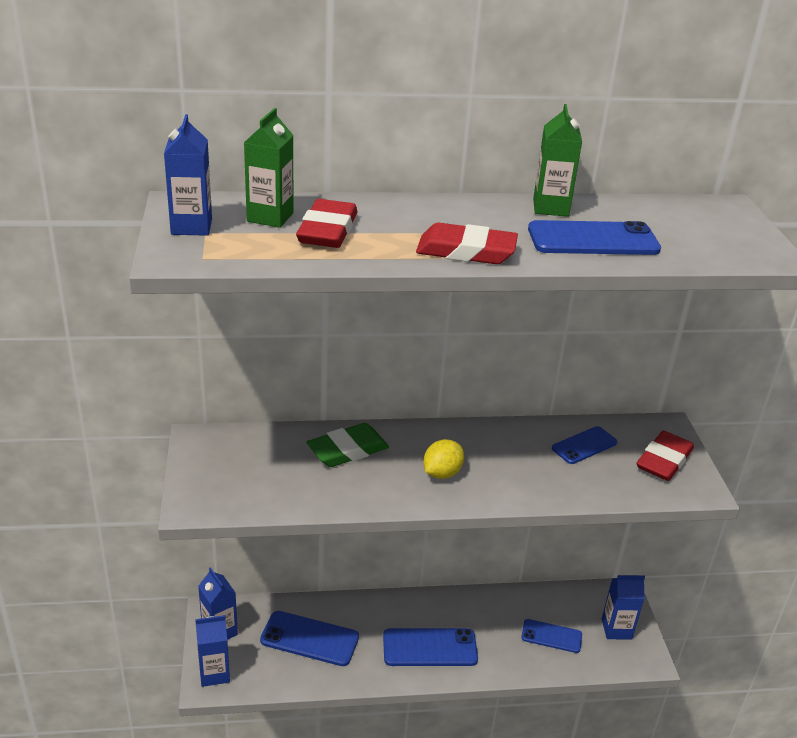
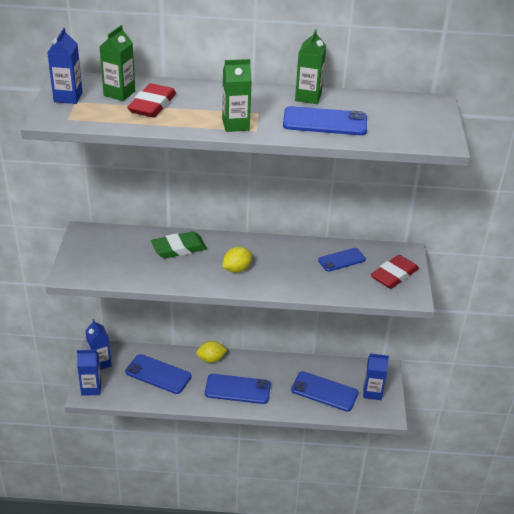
camera: 10 degrees right, 5 degrees up
(380, 606) = (211, 359): none -> yellow lemon
(466, 251) = (235, 125): red eraser -> green carton
(551, 636) = (324, 391): blue phone -> blue phone, size x1.55

